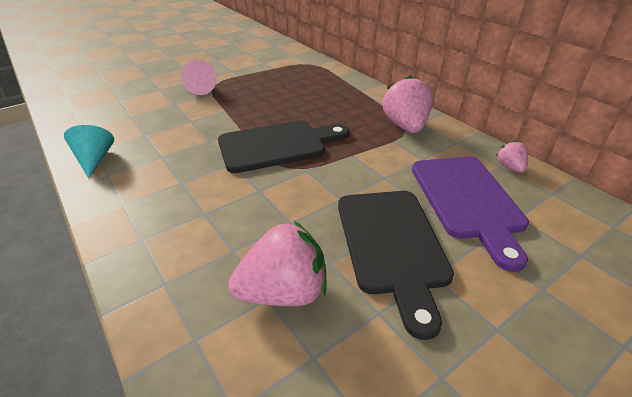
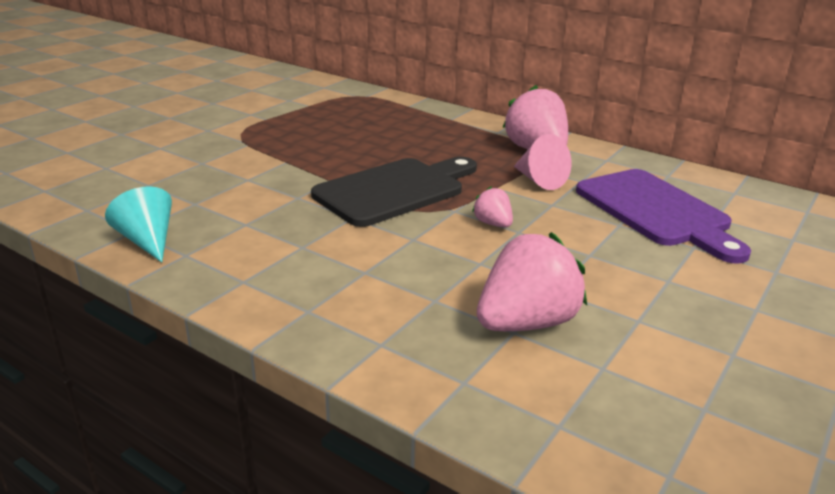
camera: 20 degrees left, 10 degrees down
(201, 88) = (225, 140): pink cone -> pink cone (539, 180)
(392, 245) = (608, 263): black cutting board -> none
(509, 167) = (678, 175): pink strawberry -> pink strawberry (493, 224)

